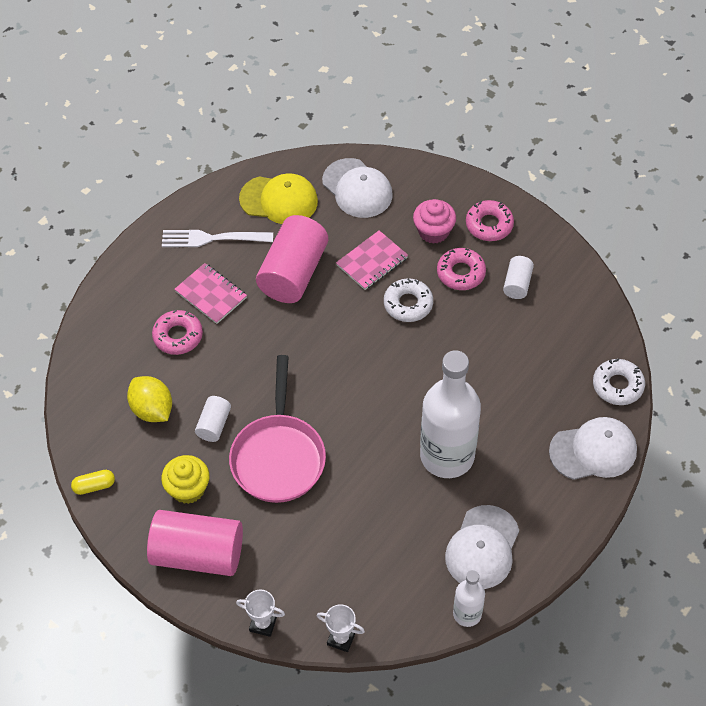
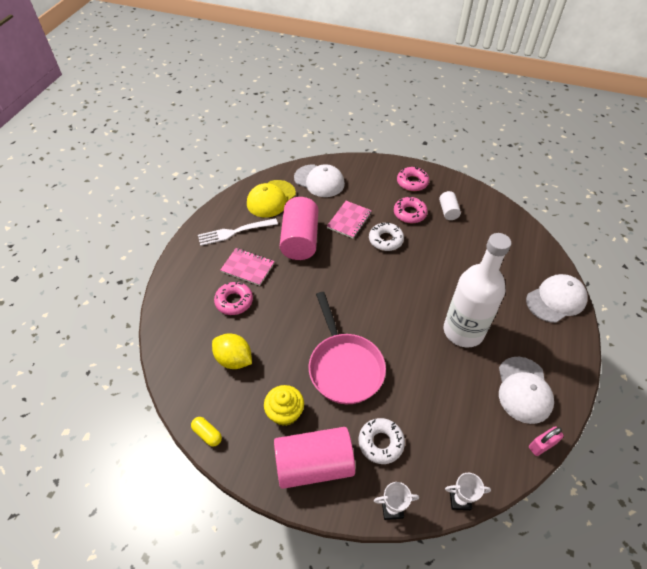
camera: 20 degrees left, 5 degrees down
(94, 486) = (207, 434): yellow capsule -> yellow capsule turned 75 degrees clockwise
(214, 425) = (286, 357): white cylinder -> none
(279, 200) = (271, 199): yellow cap -> yellow cap turned 135 degrees clockwise
(433, 231) = (380, 194): pink cupcake -> none
(467, 614) = (542, 445): white bottle -> pink padlock
(617, 385) = (545, 255): white donut -> white donut (381, 443)

